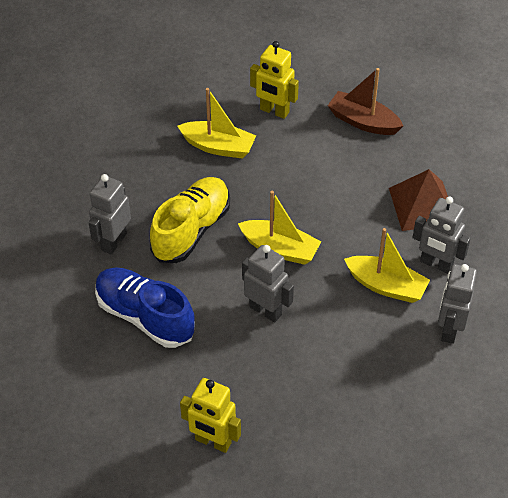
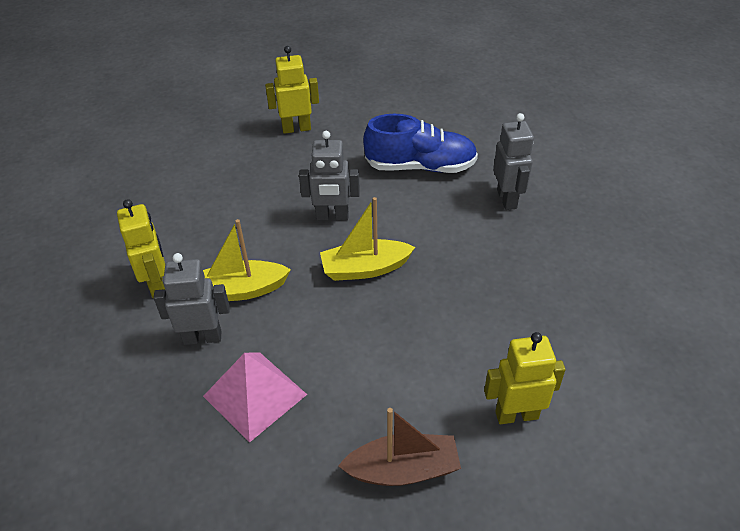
camera: 145 degrees right, 5 degrees down
(191, 230) = (457, 241): yellow shoe -> none
(218, 147) = (524, 332): yellow boat -> none
(422, 205) = (255, 395): brown pyramid -> pink pyramid
(449, 329) = (157, 284): grey robot -> yellow robot

